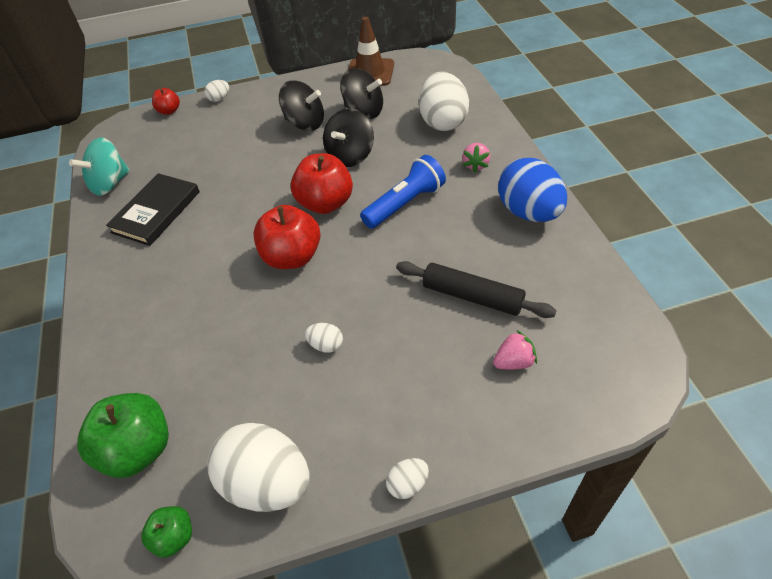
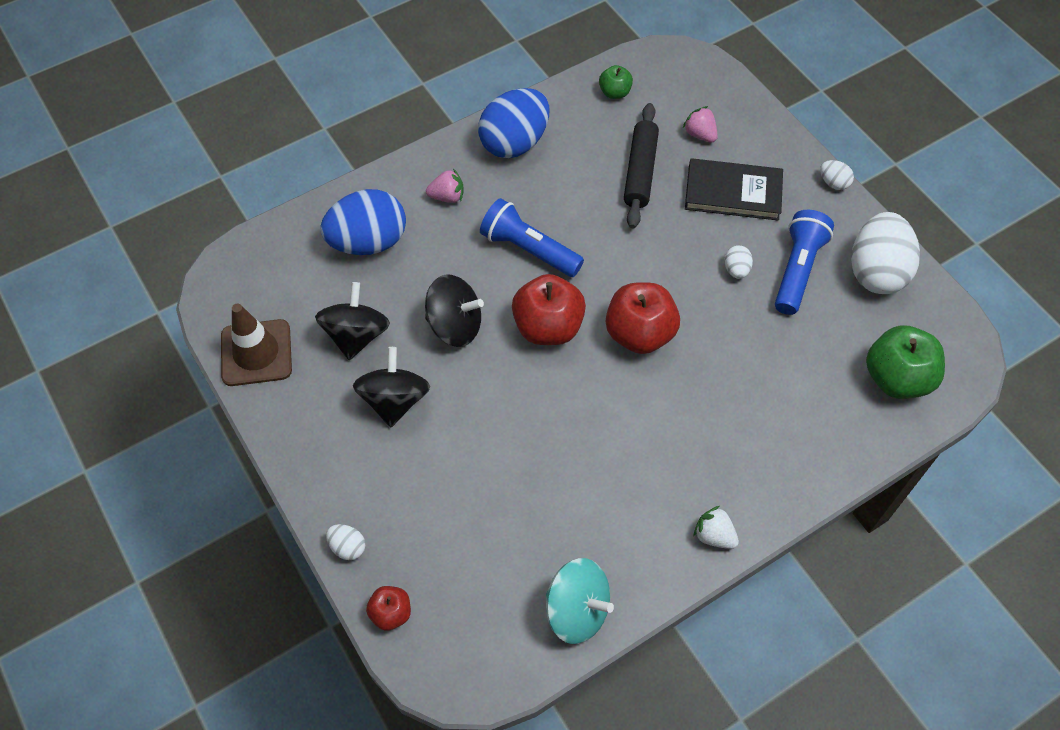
camera: 110 degrees left, 10 degrees up
(102, 263) = (714, 535): none -> white strawberry
(156, 212) = (613, 515): black book -> black book (733, 193)
(174, 537) = (944, 318): green apple -> green apple (614, 92)
(304, 401) = (797, 269): none -> blue flashlight
(442, 122) = (368, 242): white egg -> blue egg

